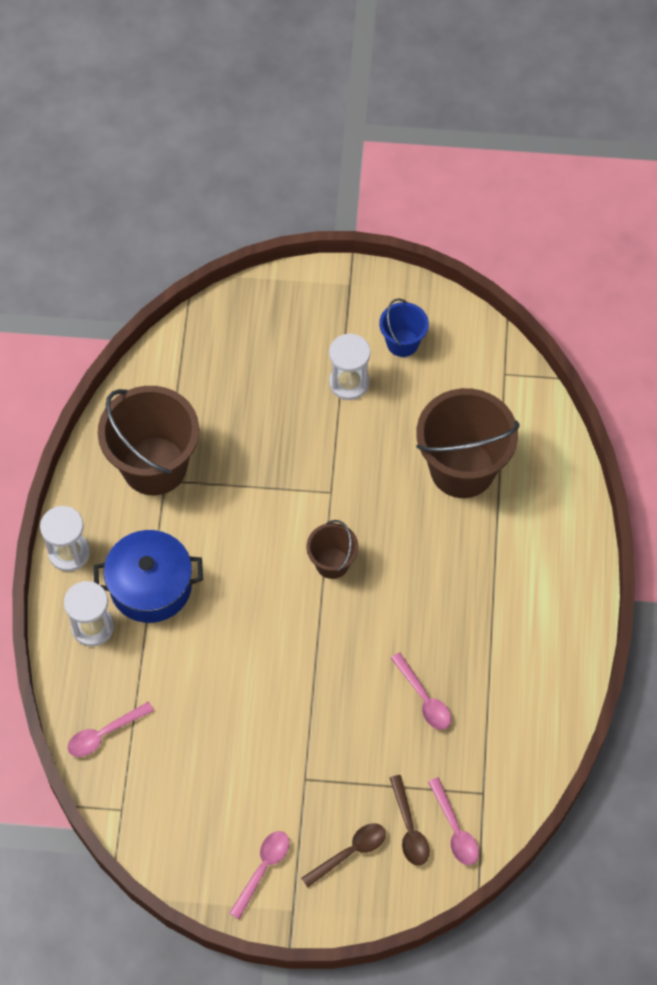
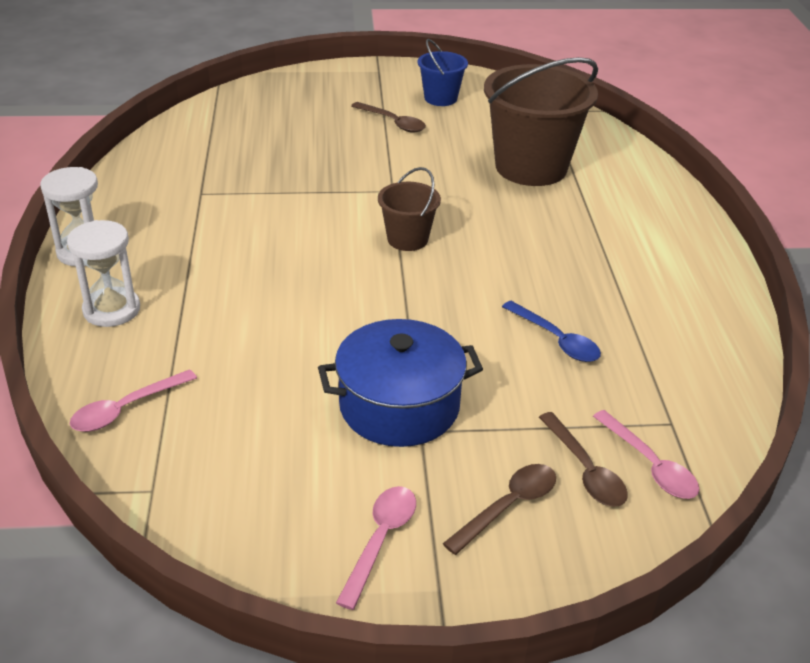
camera: 10 degrees left, 25 degrees down
(151, 586) = (187, 271): blue pot -> blue pot (399, 406)
(154, 466) = (188, 184): brown bucket -> none
(349, 383) = (393, 123): white hourglass -> brown spoon
(424, 698) = (556, 340): pink spoon -> blue spoon

